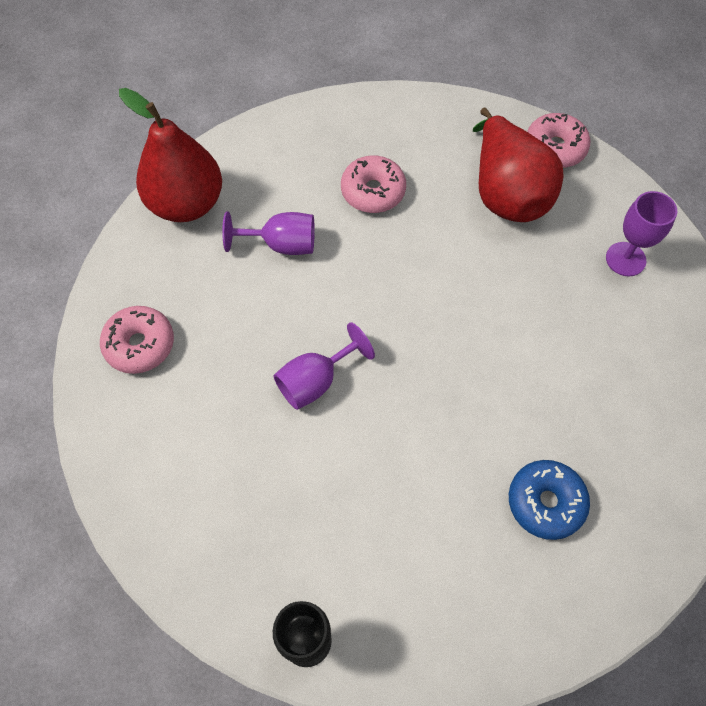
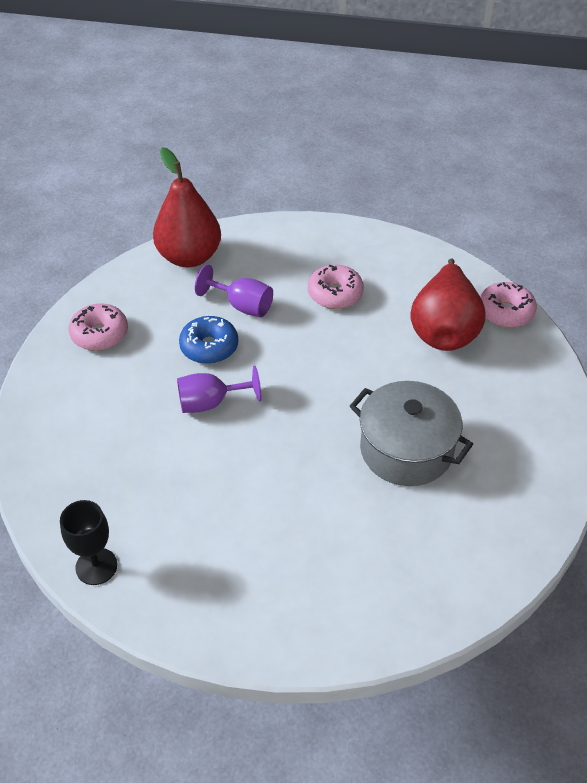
camera: 25 degrees right, 15 degrees down
(545, 502) = (337, 552): blue donut -> blue donut (209, 347)
(546, 351) = (406, 449): none -> grey pot
(625, 259) = (516, 409): purple goblet -> none

